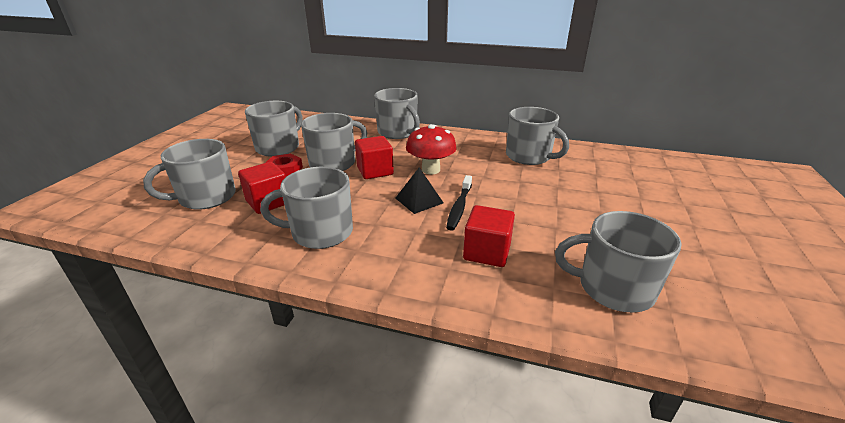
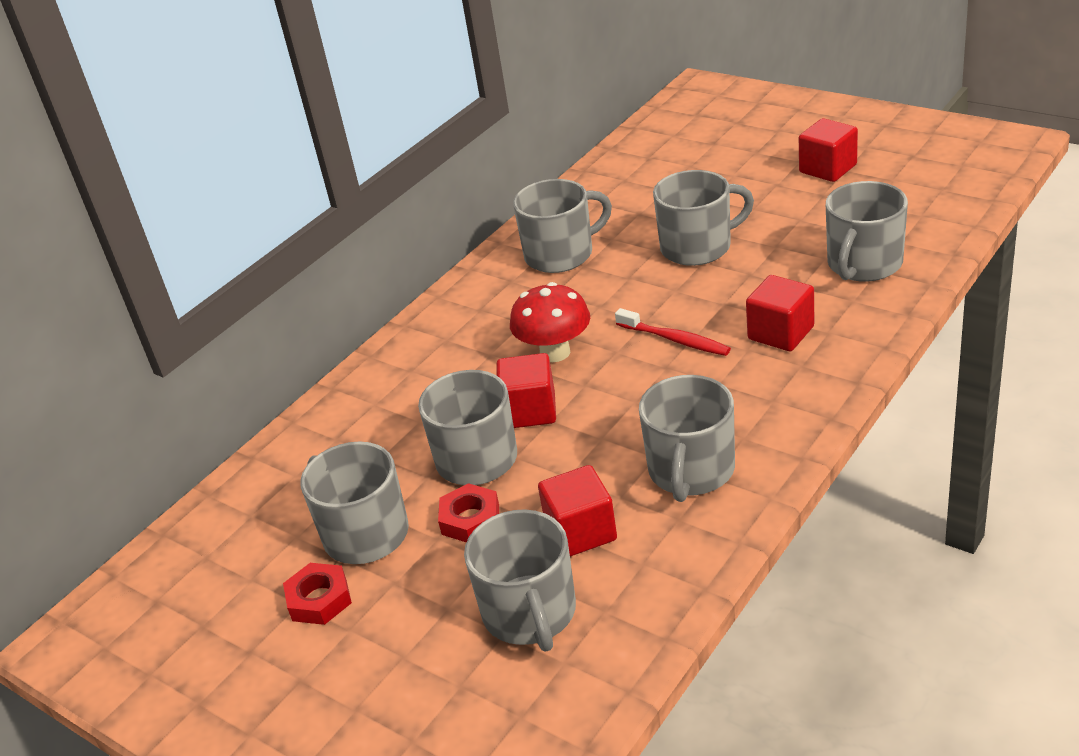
camera: 65 degrees left, 5 degrees up
(236, 146) = (319, 599): none -> red nut
(398, 132) = (389, 375): grey mug -> grey mug (698, 247)
(419, 200) = (642, 373): black pyramid -> none
(459, 207) = (675, 340): black toothbrush -> red toothbrush
(748, 250) = (828, 169): none -> red cube

